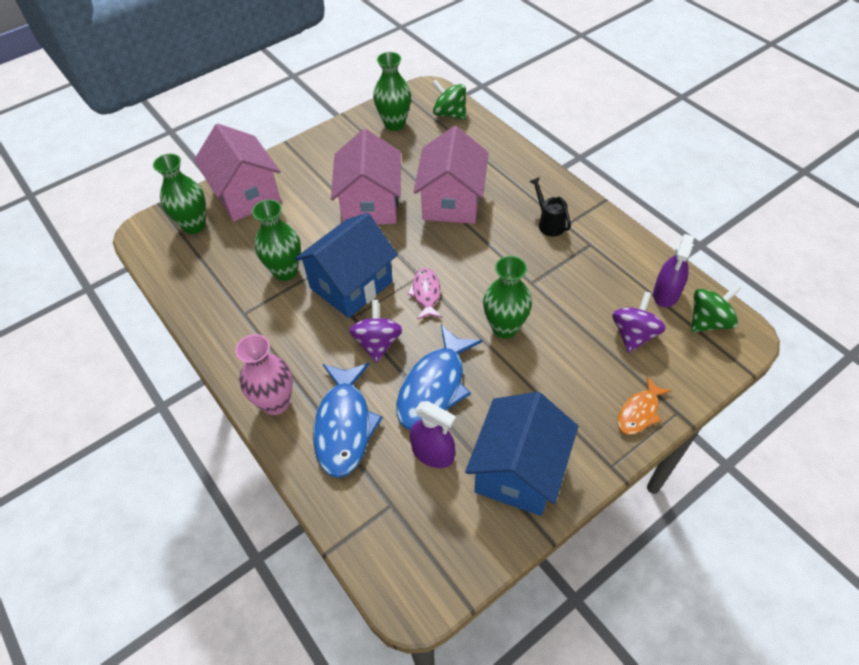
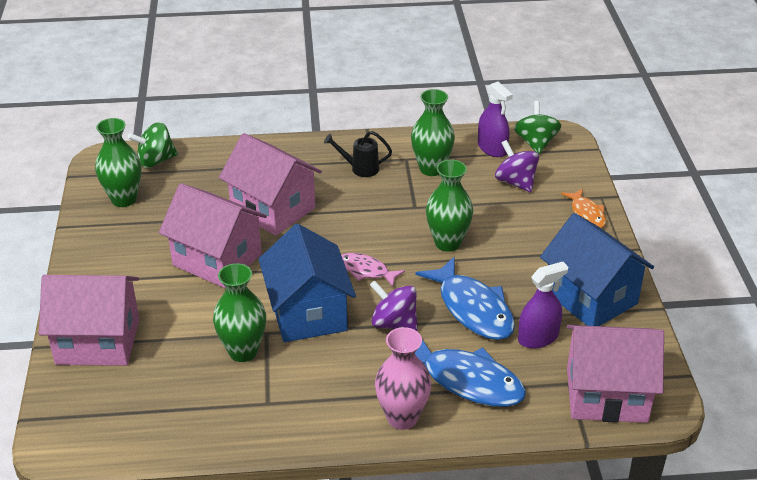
camera: 60 degrees left, 15 degrees down
(194, 225) = (96, 399): green vase -> green vase (431, 169)
(395, 543) = (606, 395): none -> pink house

